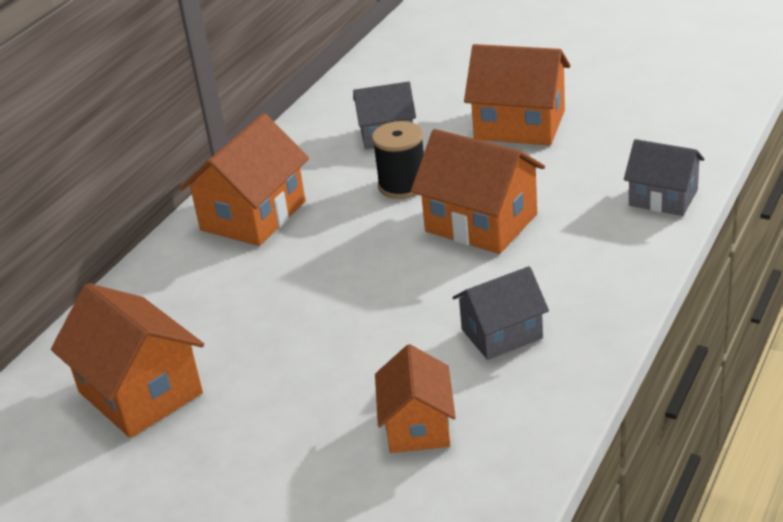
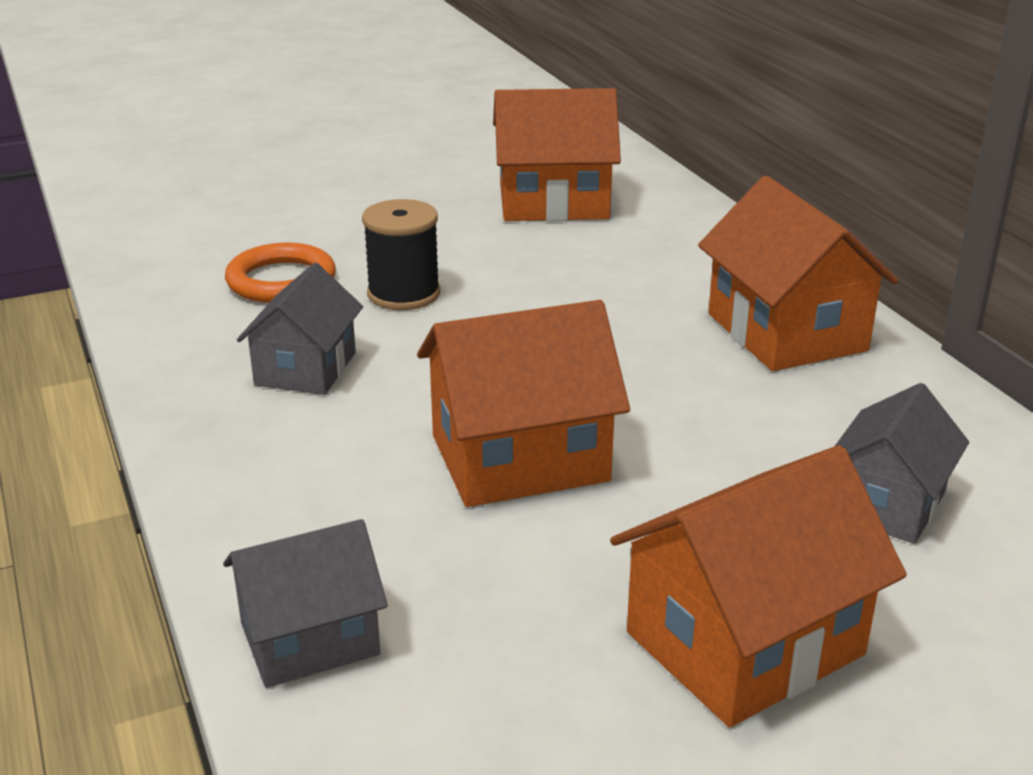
camera: 125 degrees right, 5 degrees down
(403, 185) = (708, 449): black spool -> black spool (403, 294)
(418, 426) = (281, 281): orange house -> orange ring

